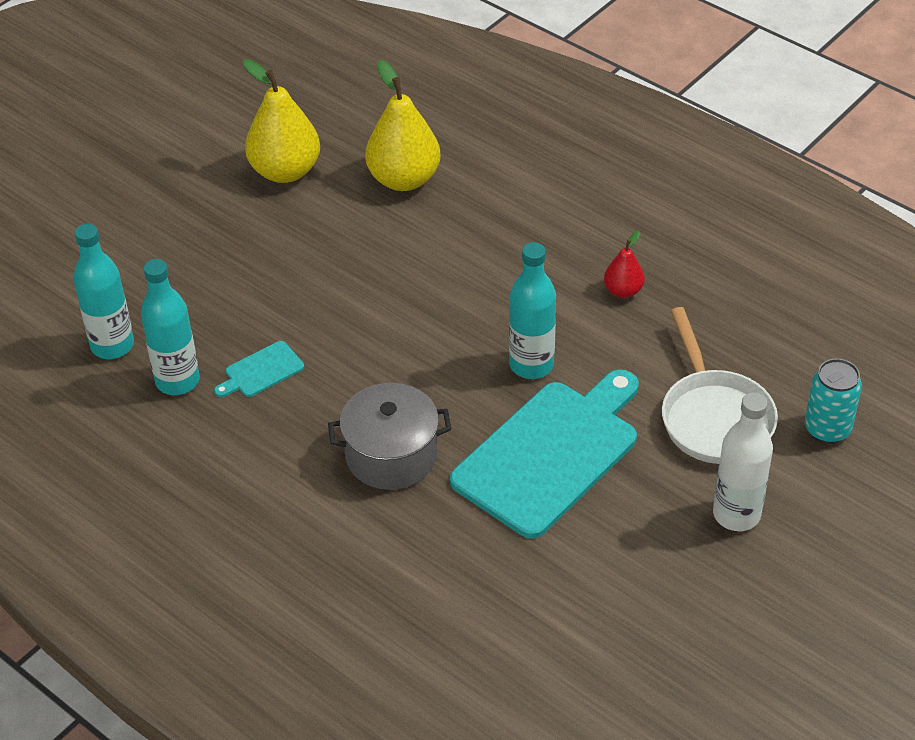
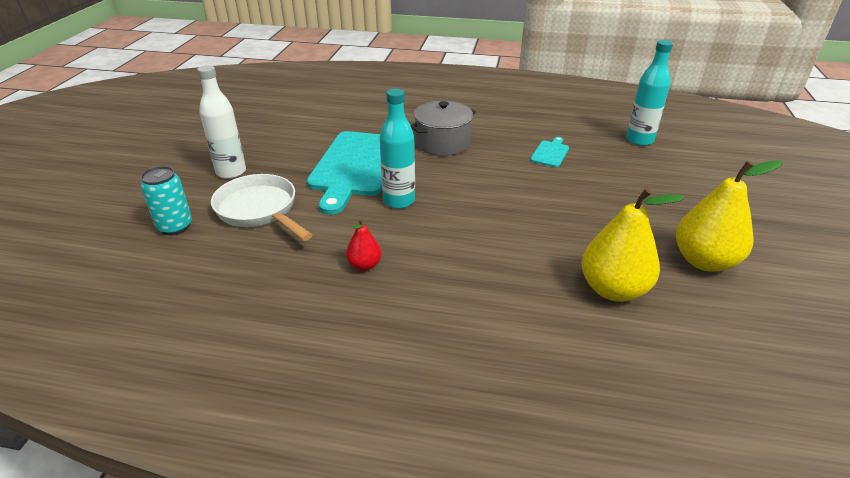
camera: 150 degrees right, 10 degrees down
(177, 381) = (585, 138): turquoise bottle -> none

